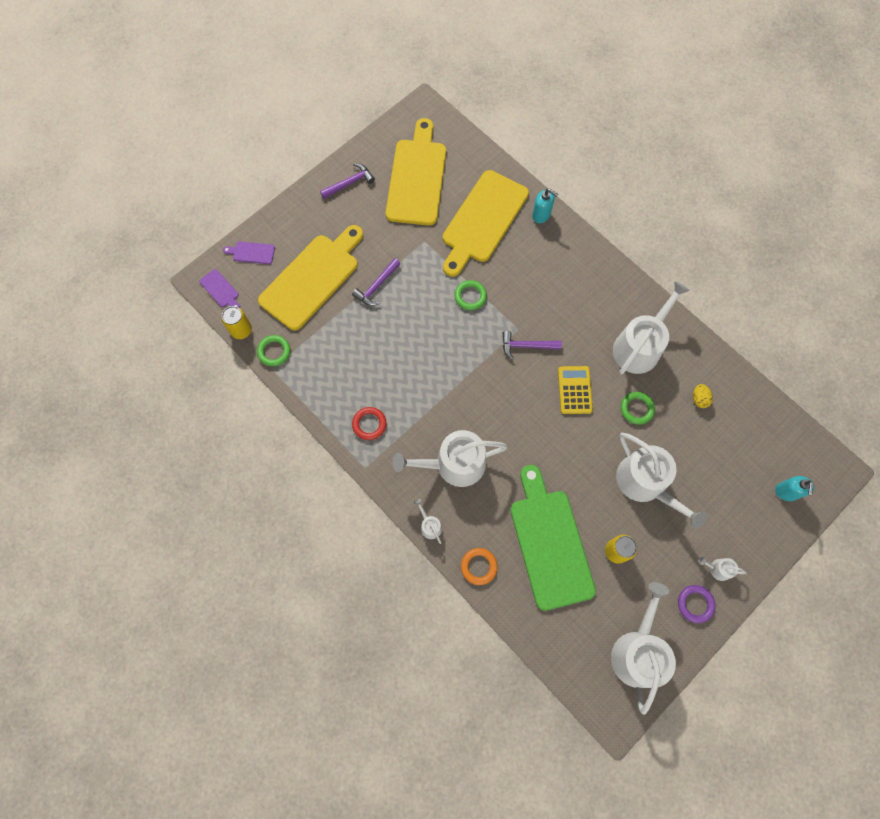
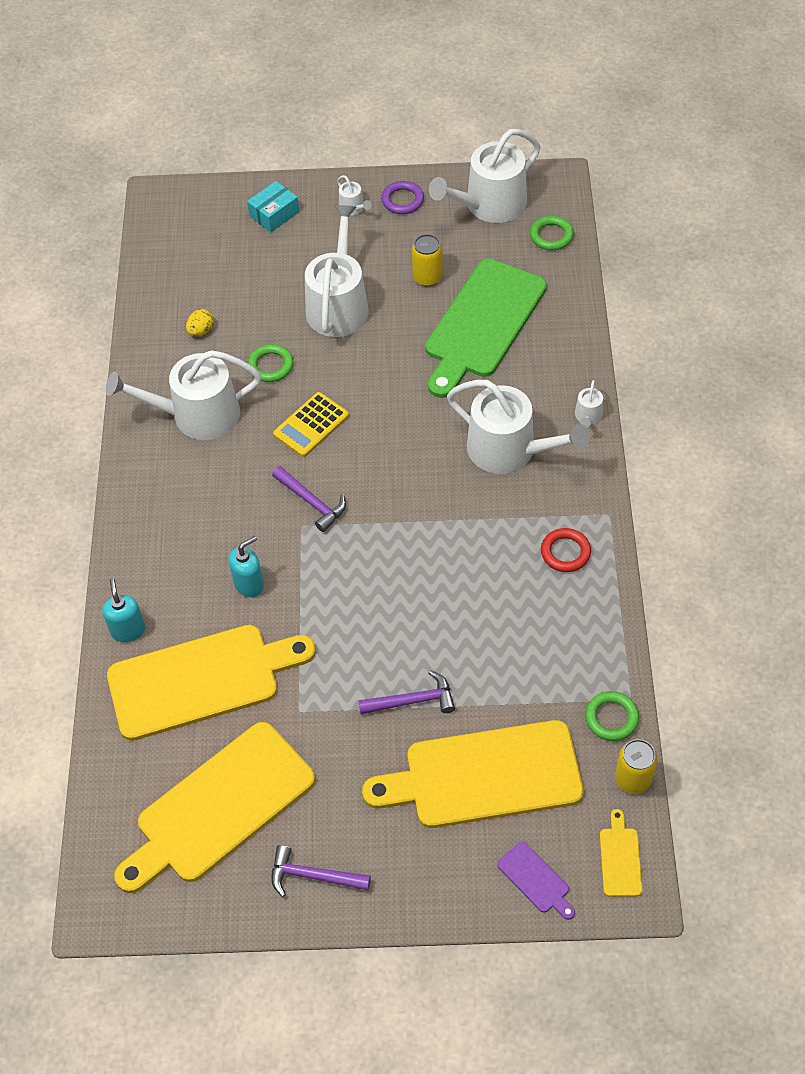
camera: 135 degrees left, 15 degrees down
(220, 290) = (620, 858): purple cutting board -> yellow cutting board
(470, 296) = (315, 601): green ring -> green ring (551, 236)
(478, 566) = (571, 352): orange ring -> none
(757, 520) = (274, 214): none -> turquoise box
(786, 492) = (222, 214): turquoise soap dispenser -> turquoise soap dispenser (249, 584)

